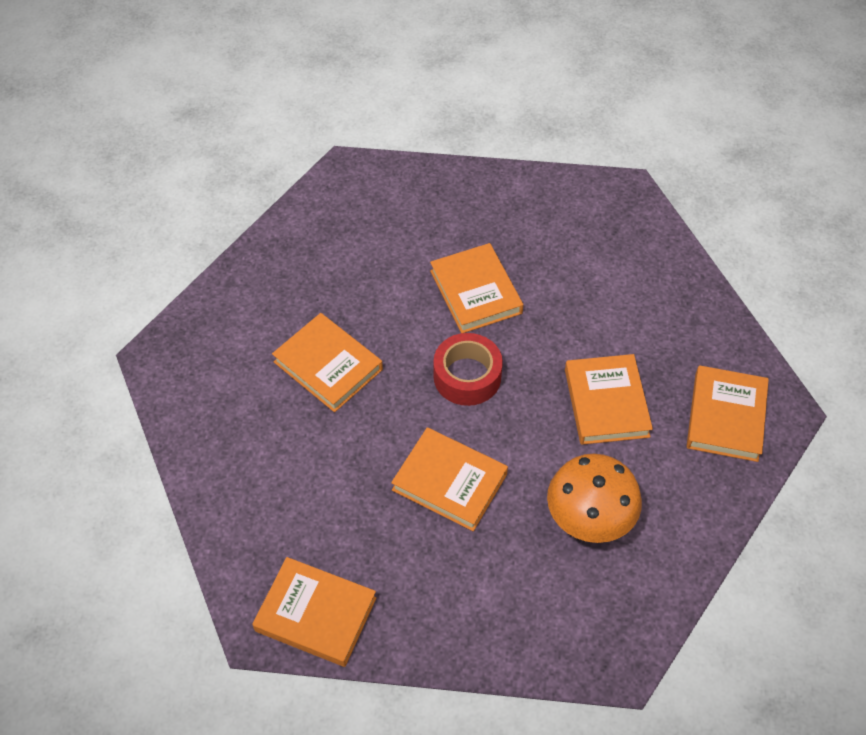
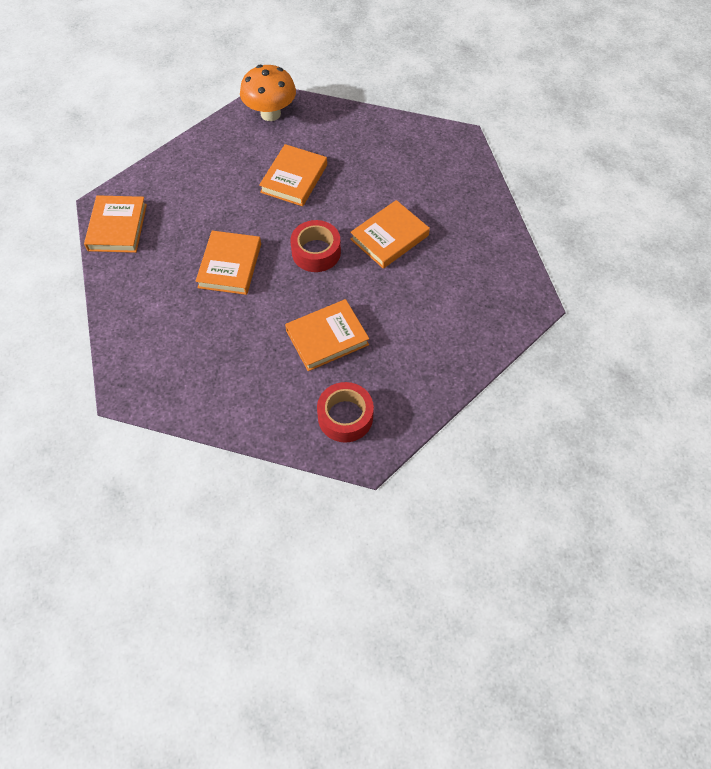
camera: 70 degrees right, 5 degrees up
(589, 520) = (227, 350): orange mushroom -> orange mushroom (270, 114)
(726, 417) = (345, 417): orange book -> red tape

